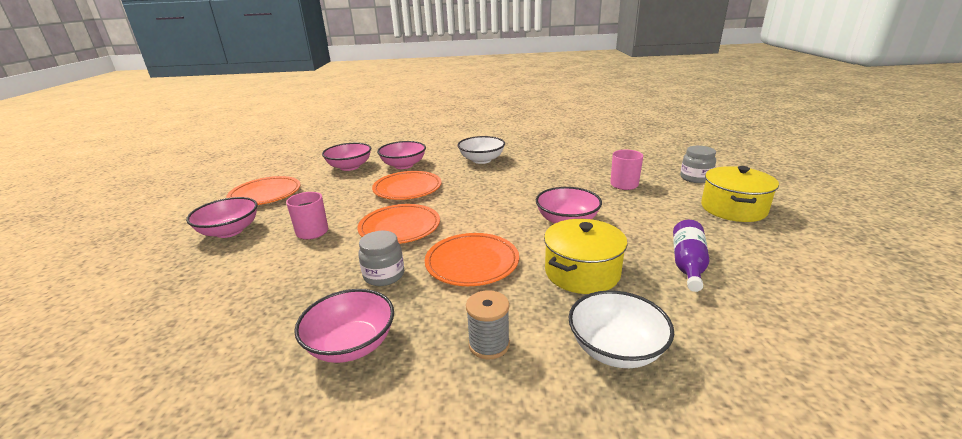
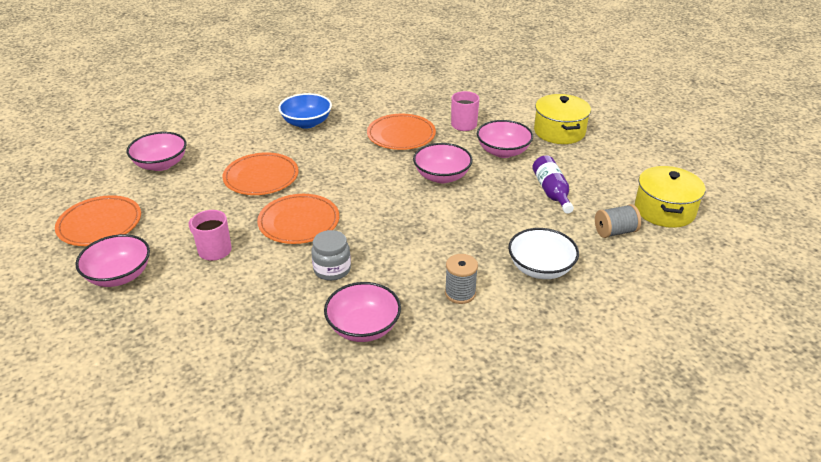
camera: 30 degrees left, 10 degrees up
(403, 165) = (225, 148): pink bowl -> pink bowl (503, 151)
(472, 263) = (395, 237): orange plate -> orange plate (401, 135)
(481, 160) = (306, 123): white bowl -> blue bowl
(582, 272) = (484, 220): yellow pot -> yellow pot (664, 210)
(695, 178) = (517, 104): grey jar -> none
(759, 335) = (615, 232): none -> grey spool

